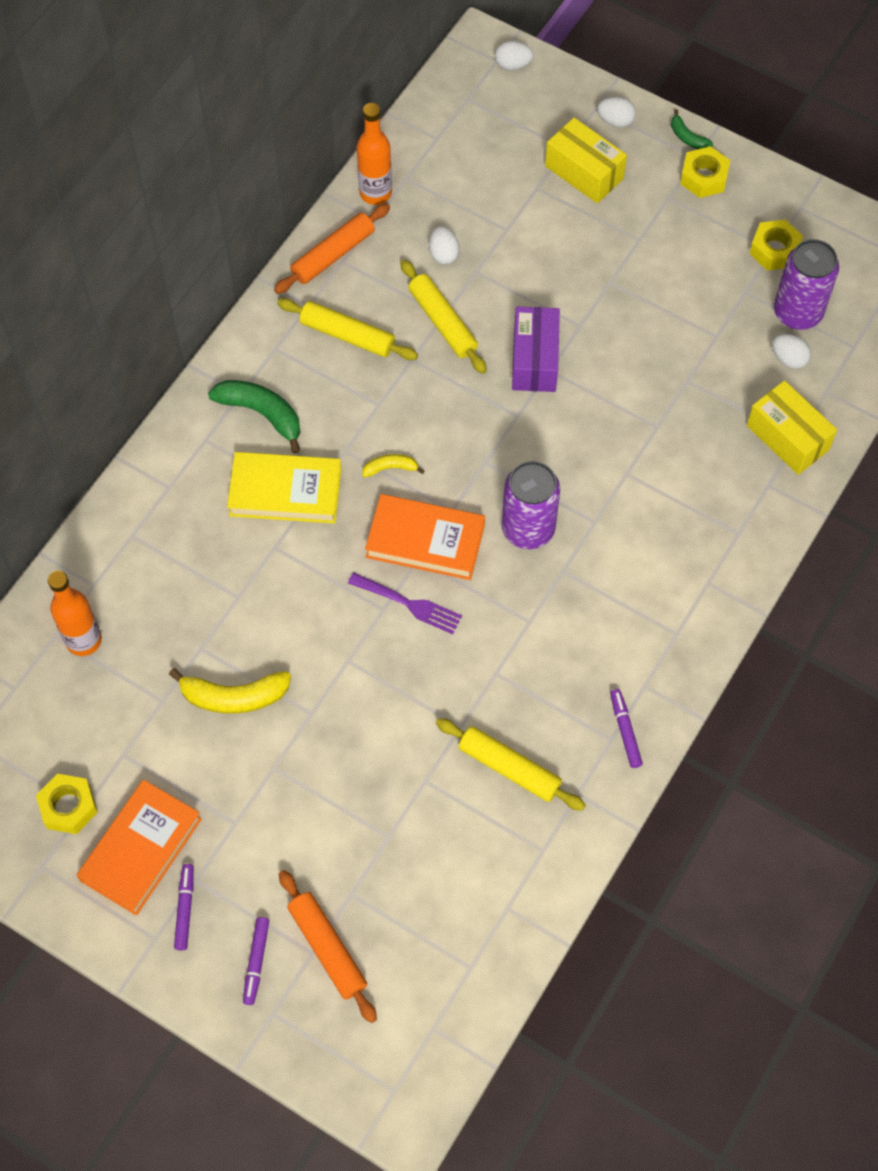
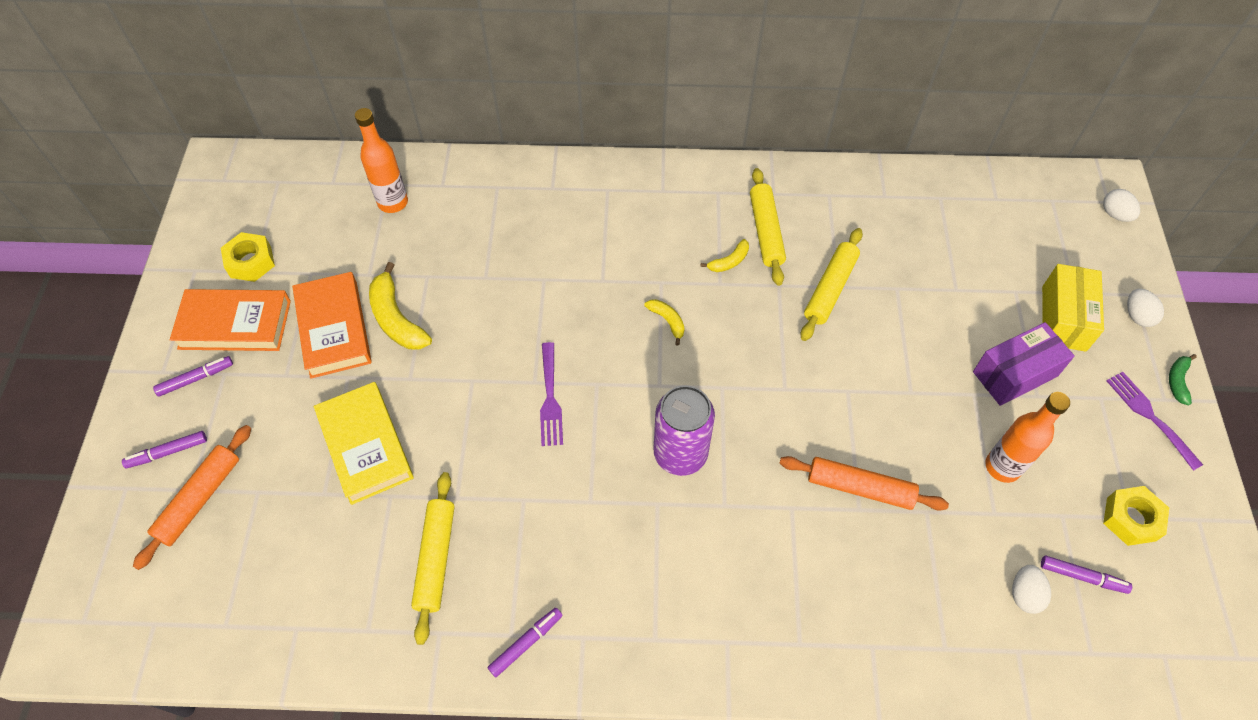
camera: 60 degrees right, 5 degrees down
(262, 414) = (654, 212): green banana -> none
(285, 492) = (597, 261): yellow book -> yellow book (365, 446)
(333, 255) = (830, 186): orange rolling pin -> orange rolling pin (860, 488)
(360, 383) = (729, 261): none -> yellow banana
(375, 193) = (909, 185): orange bottle -> orange bottle (1002, 467)
(425, 541) = (616, 380): orange book -> orange book (334, 329)
(443, 254) = (893, 257): white egg -> none
(534, 360) = (848, 374): purple box -> purple box (1015, 374)
(703, 177) = (1149, 416): yellow nut -> purple fork
(787, 438) = (937, 638): yellow box -> none
(797, 312) = (1082, 576): purple can -> purple marker

